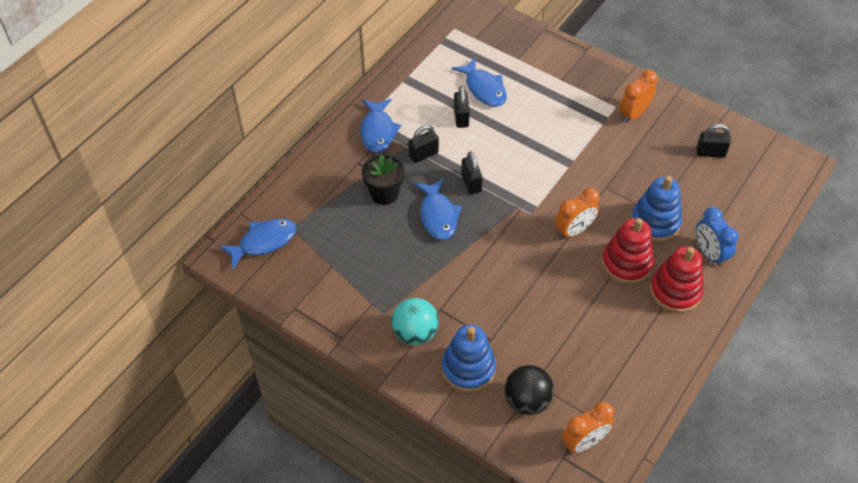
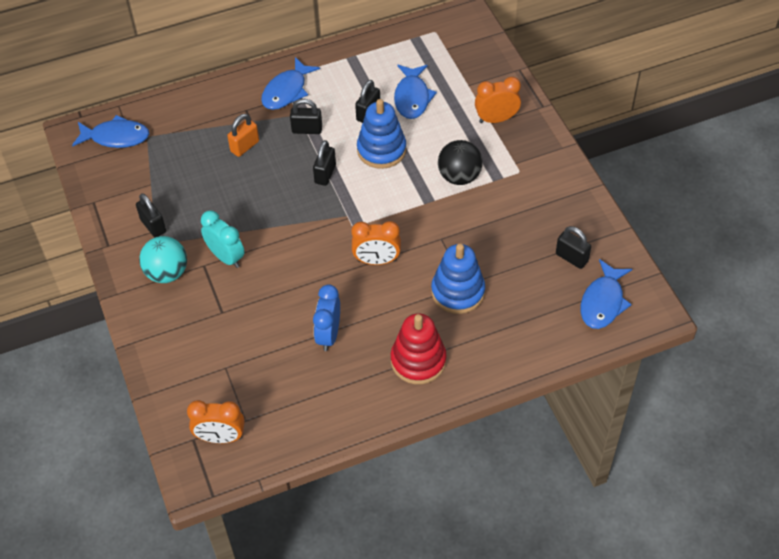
camera: 35 degrees right, 0 degrees up
(367, 300) = (153, 226): none -> black padlock
(384, 194) = (245, 146): black flower pot -> orange padlock
(438, 215) = (272, 187): blue fish -> blue fish (603, 302)
(452, 293) = (226, 257): none -> turquoise clock
(468, 368) = (183, 325): blue stacking toy -> blue stacking toy (381, 150)
(527, 400) = (206, 377): black ball -> black ball (459, 176)
(626, 263) = (397, 313): red stacking toy -> none
(633, 114) = (530, 186): orange clock -> orange clock (496, 119)
(709, 253) = (482, 346): blue clock -> blue clock (328, 335)

